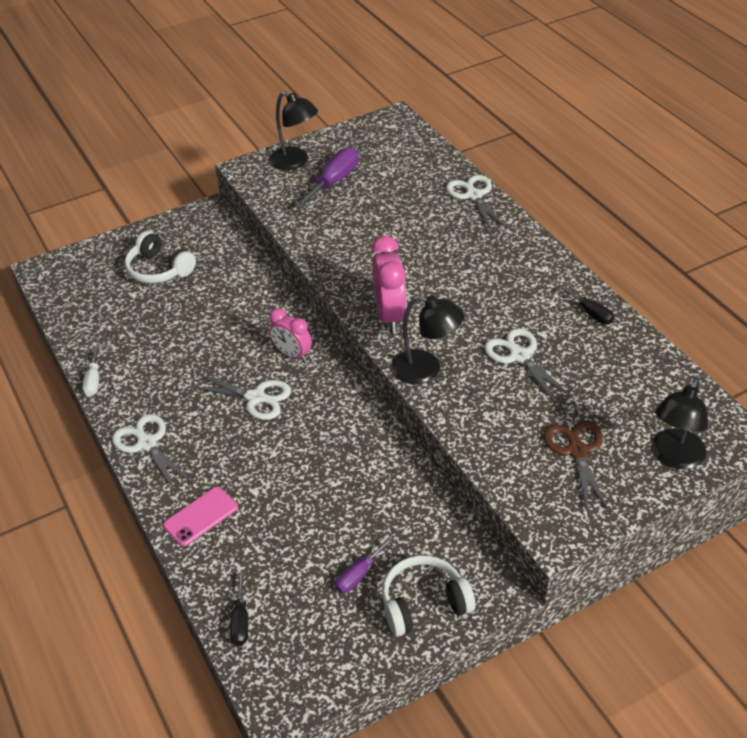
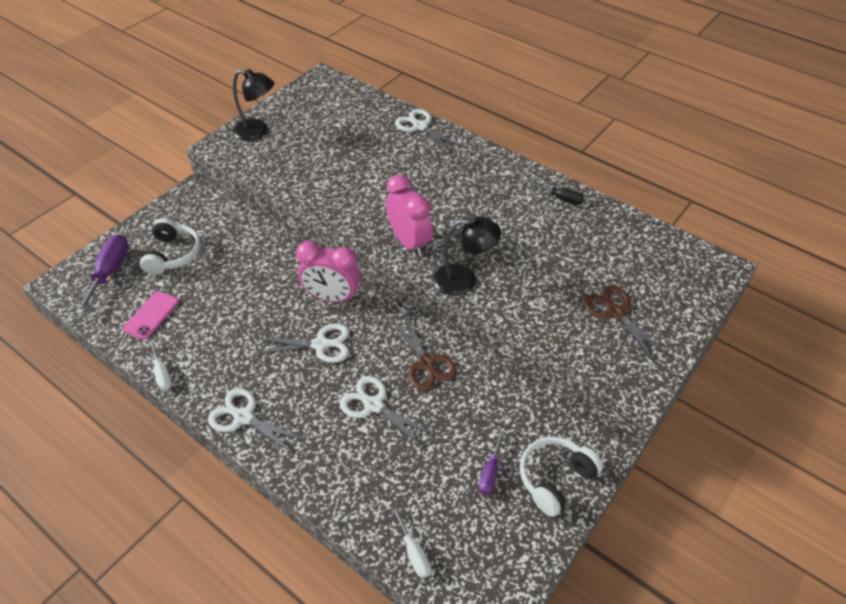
camera: 25 degrees left, 5 degrees up
(159, 269) = (173, 254): white headphones -> white headphones turned 105 degrees counterclockwise
(200, 516) = (328, 468): pink phone -> pink phone (151, 315)
(240, 621) = (414, 553): black screwdriver -> white screwdriver
(292, 354) = (332, 297): pink clock -> pink clock, size x1.52
(334, 182) = (300, 141): purple screwdriver -> purple screwdriver (110, 272)
(352, 448) = (426, 363): none -> brown scissors
(519, 356) = (529, 248): white scissors -> white scissors (374, 405)
(674, 457) = (686, 295): black lamp -> none

